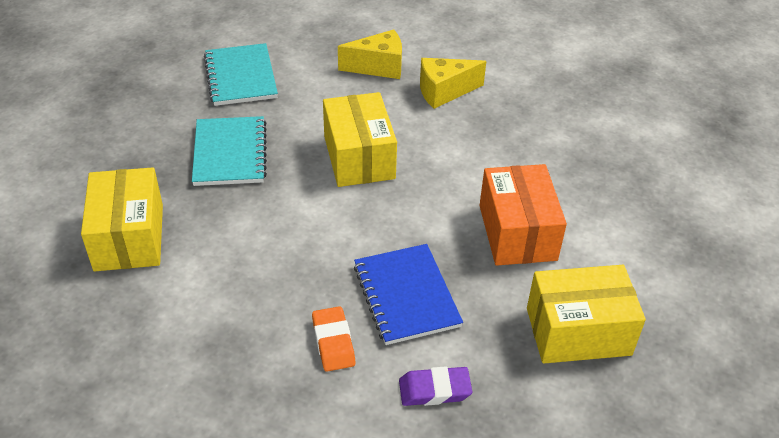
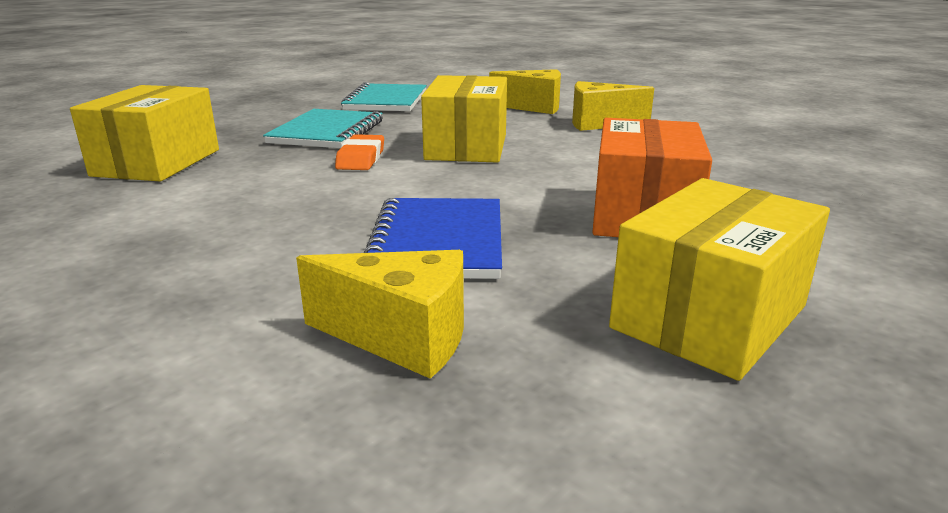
camera: 20 degrees right, 20 degrees down
(333, 342) = (293, 264): orange eraser -> orange eraser (361, 158)
(434, 390) = (402, 338): purple eraser -> yellow cheese
(578, 331) = (709, 317): yellow box -> yellow box turned 60 degrees counterclockwise

